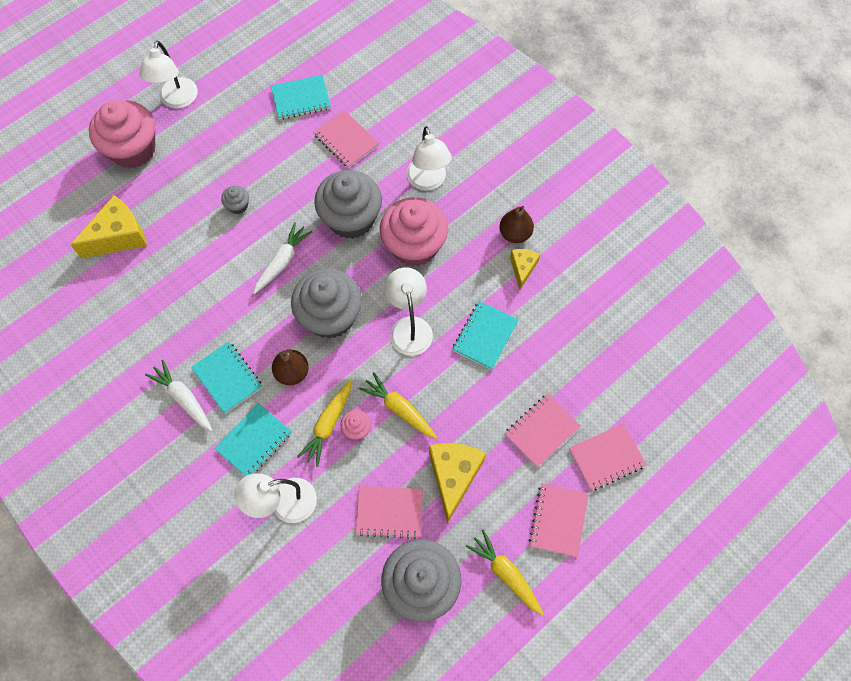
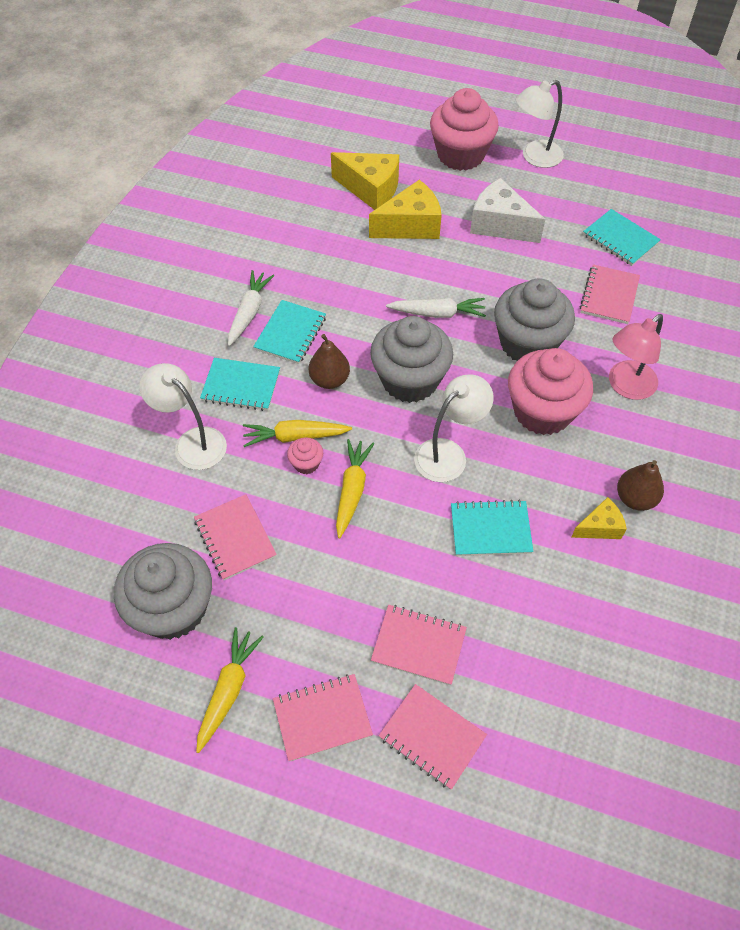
camera: 60 degrees right, 10 degrees down
(228, 167) = (500, 225): none -> white cheese
(238, 205) = (468, 252): grey cupcake -> none
(428, 181) = (626, 386): white lamp -> pink lamp
(453, 476) = (309, 580): yellow cheese -> yellow cheese (410, 226)

